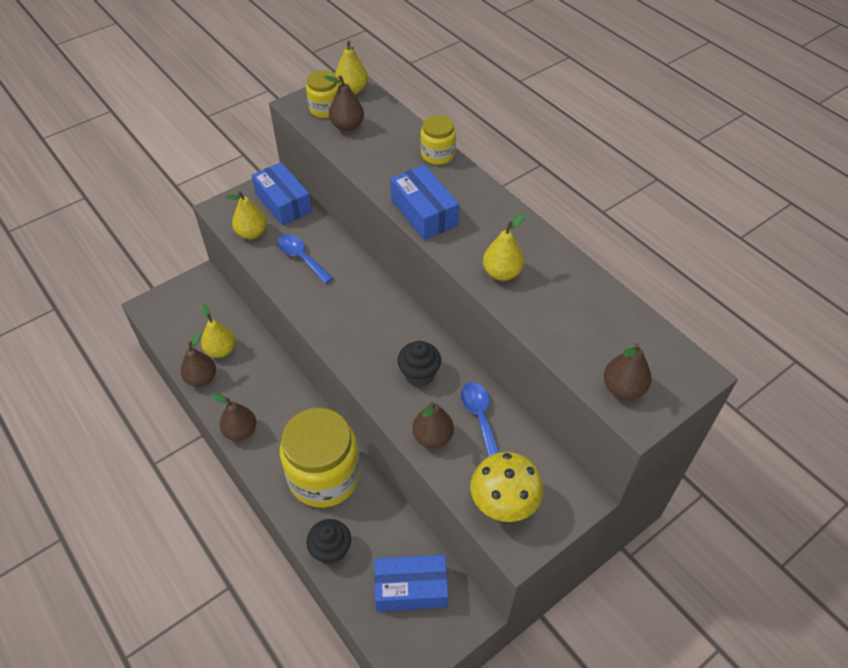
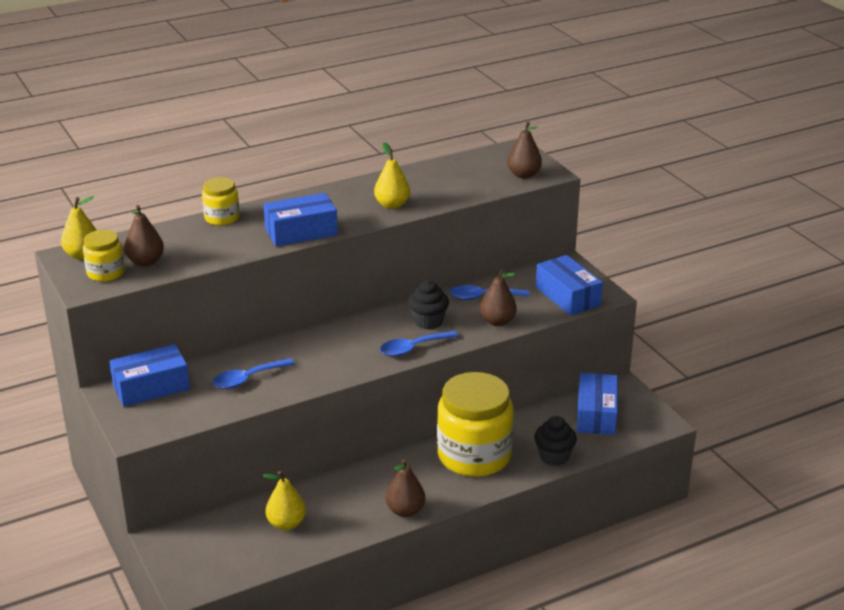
camera: 80 degrees left, 20 degrees down
(201, 378) = (323, 540): brown pear -> none
(252, 233) = (190, 411): yellow pear -> none
(368, 368) = (412, 348): none -> blue spoon
(503, 504) = (567, 296): yellow mushroom -> blue box

